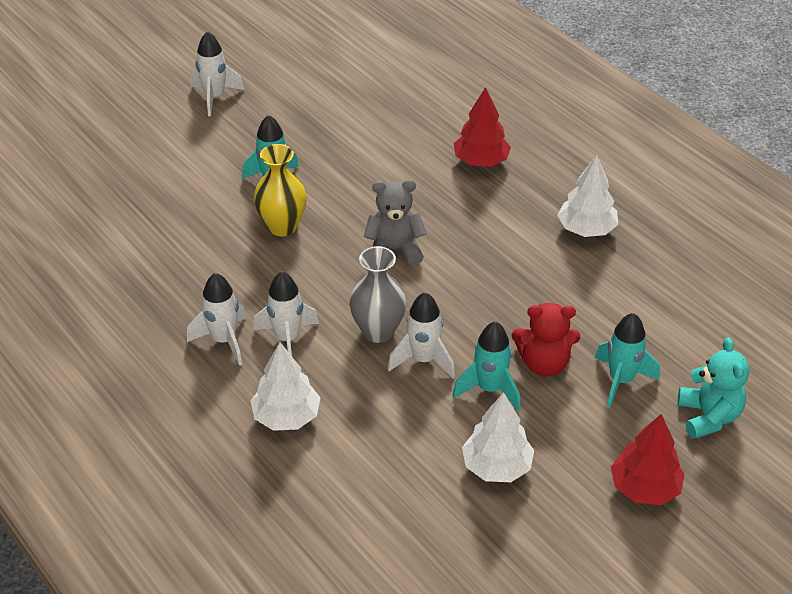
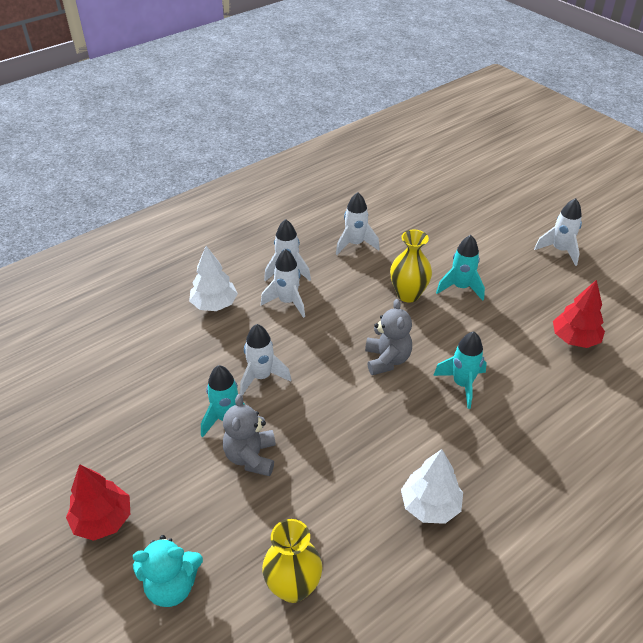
camera: 90 degrees right, 0 degrees up
(173, 271) = (355, 244): none -> white rocket
(378, 331) = (293, 350): grey vase -> none
(481, 161) = (518, 423): red tree -> red tree (574, 339)
(497, 467) = (147, 419): white tree -> none
(544, 363) = (251, 457): red teddy bear -> grey teddy bear
(621, 380) = (225, 515): turquoise rocket -> turquoise rocket (462, 384)
(690, 325) = (293, 587): none -> yellow vase

